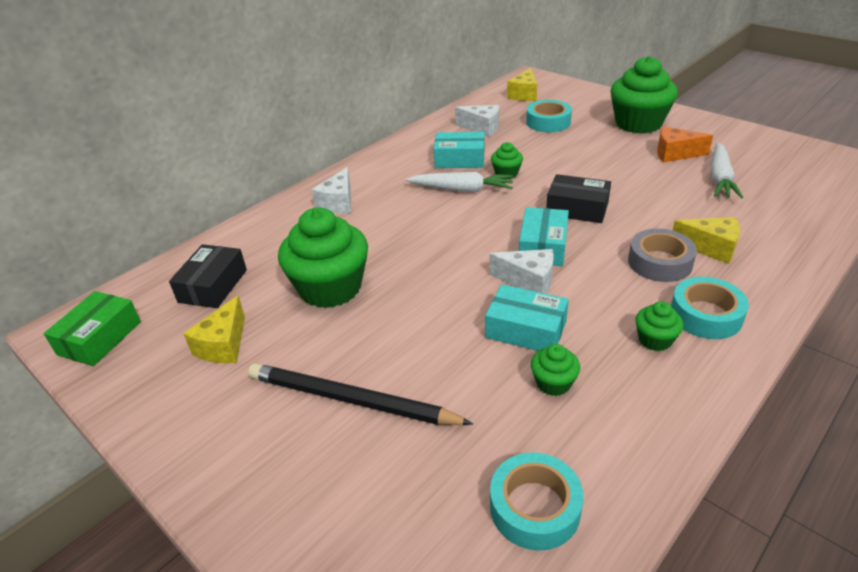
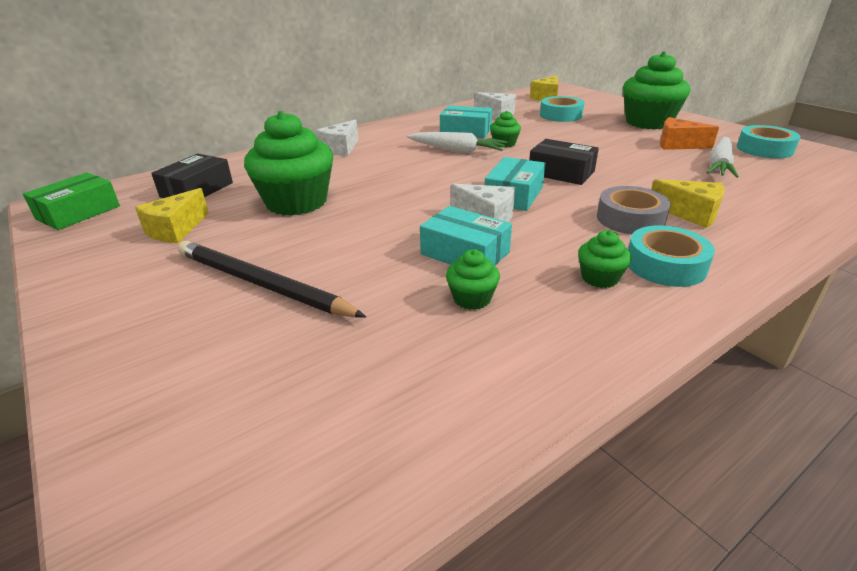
camera: 10 degrees right, 5 degrees down
(534, 507) = (395, 404): turquoise tape -> turquoise tape (764, 149)

